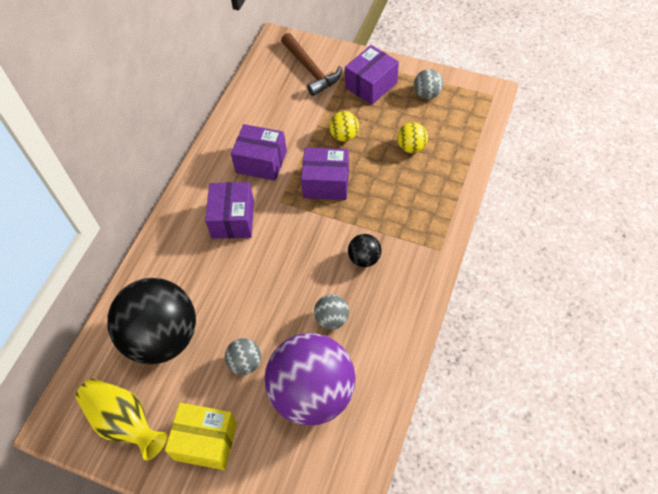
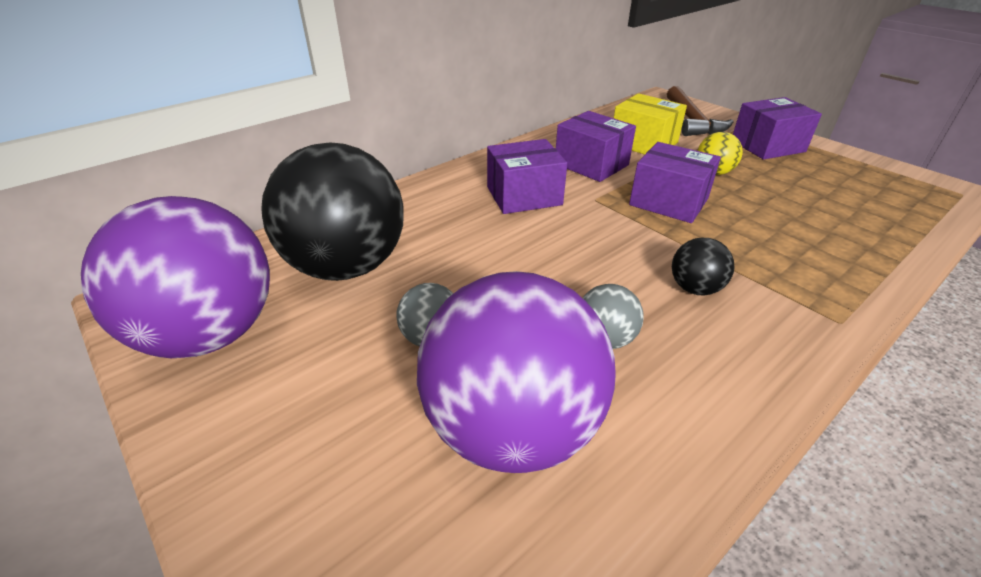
camera: 25 degrees right, 20 degrees down
(125, 422) = (210, 334): yellow vase -> purple ball
(206, 441) = (287, 414): yellow box -> yellow box (643, 143)
(233, 219) = (524, 196): purple box -> purple box turned 45 degrees clockwise
(411, 147) = (813, 205): yellow ball -> none
(427, 94) = (849, 169): grey ball -> none

